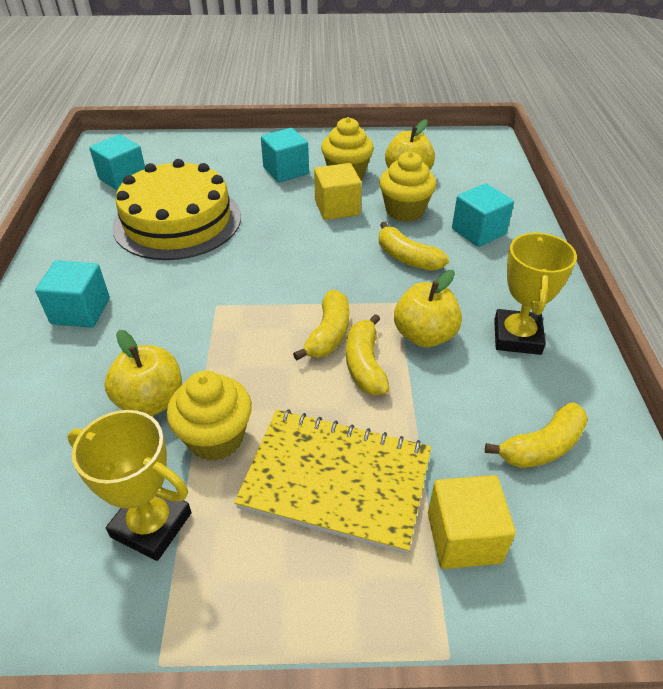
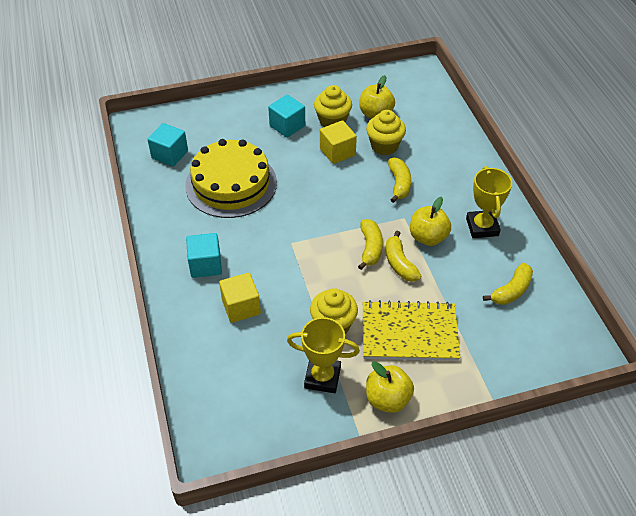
camera: 15 degrees left, 5 degrees up
(151, 401) = (285, 312): yellow apple -> yellow apple (387, 399)
(407, 258) = (399, 184): yellow banana -> yellow banana turned 120 degrees counterclockwise
(463, 537) = (484, 346): yellow cube -> yellow cube (241, 307)
(478, 231) = (438, 154): turquoise cube -> none

